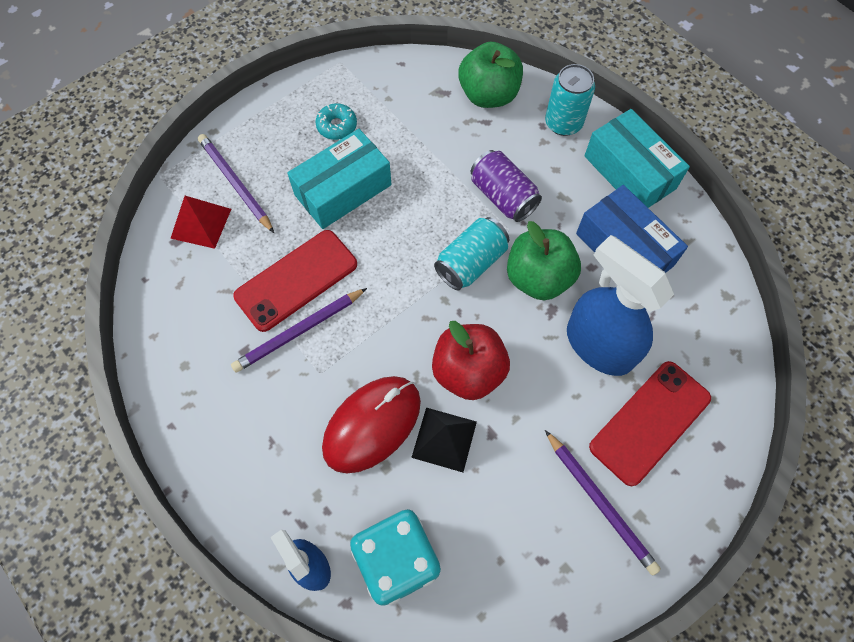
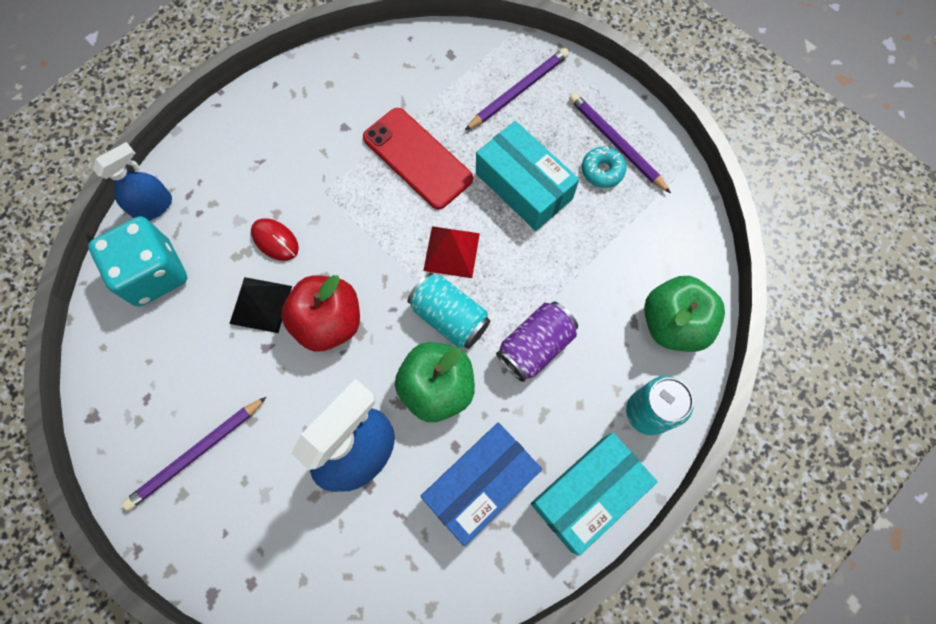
camera: 85 degrees right, 5 degrees up
(201, 223) = (471, 70): red pyramid -> red pyramid (451, 251)
(299, 331) = (365, 168): purple pencil -> purple pencil (616, 143)
(372, 424) = (275, 240): red mouse -> red mouse, size x0.52
(650, 422) = (277, 507): red phone -> none

